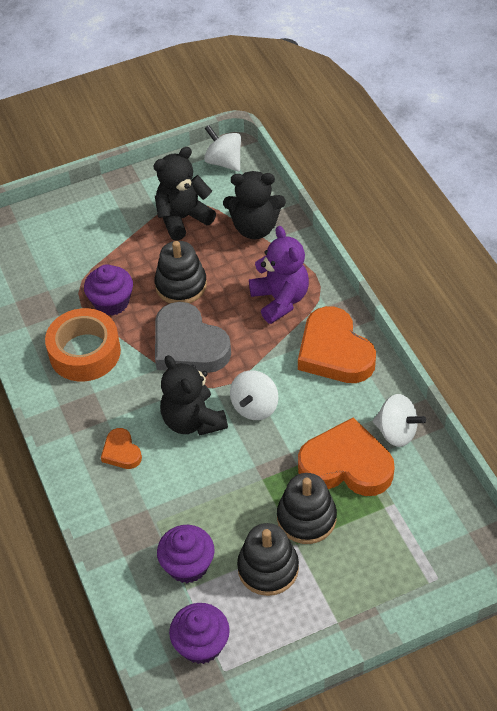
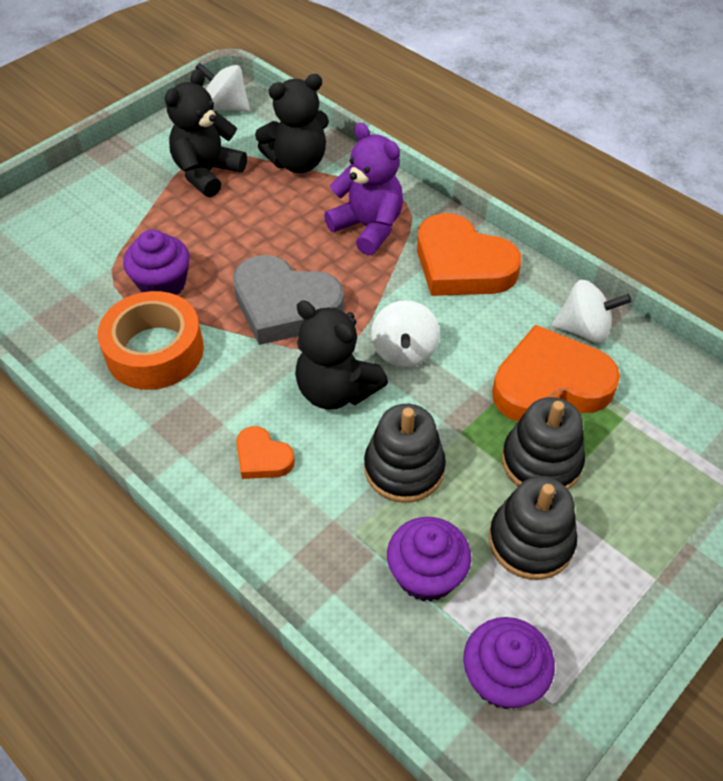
camera: 25 degrees left, 0 degrees up
(181, 285) = (241, 243): black stacking toy -> black stacking toy (404, 468)

